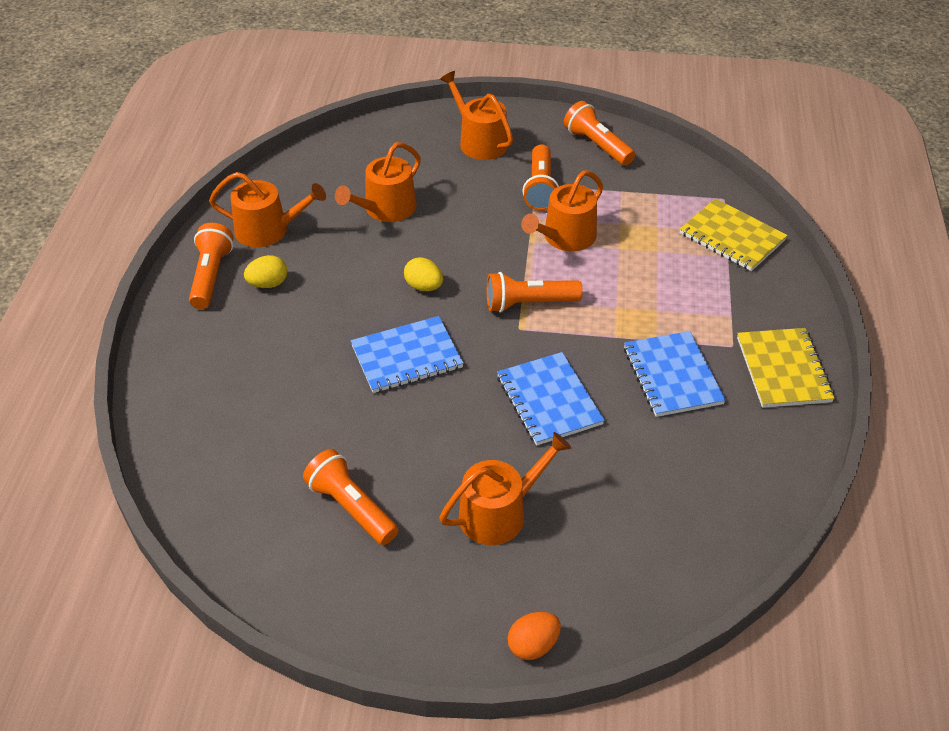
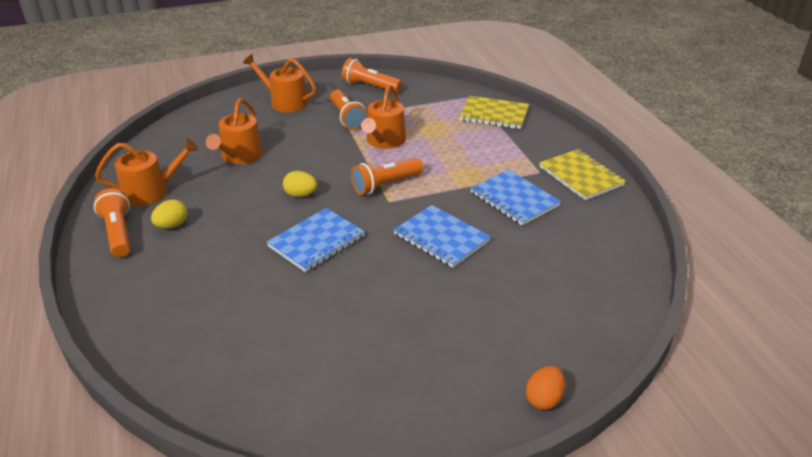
camera: 25 degrees left, 10 degrees down
(351, 507) = (337, 355): orange flashlight -> none
(499, 512) = (456, 319): orange watering can -> none

